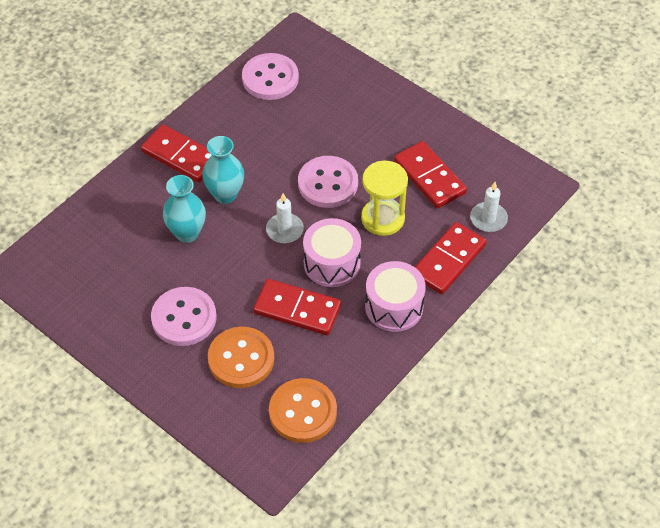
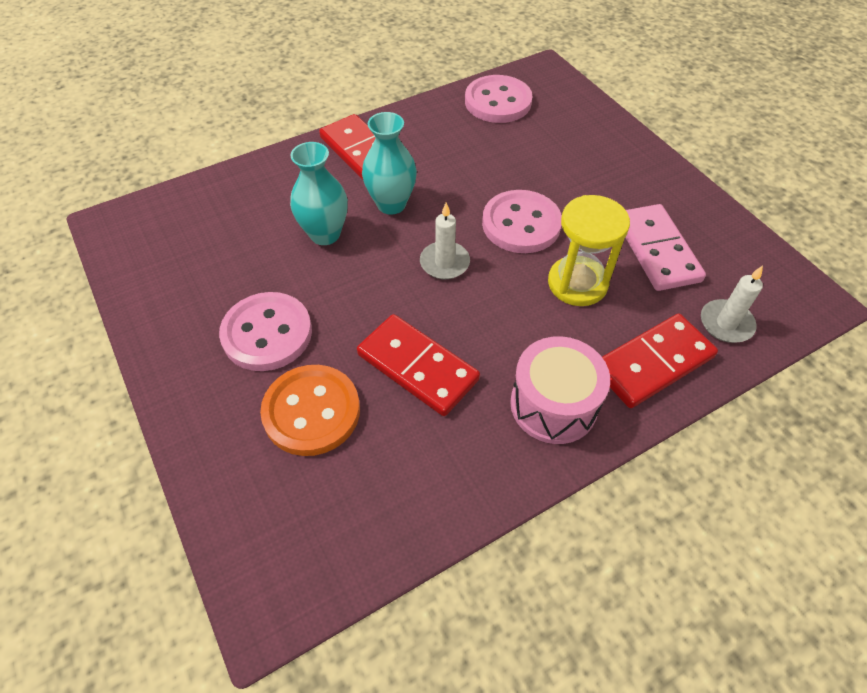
camera: 20 degrees right, 0 degrees up
(303, 412) = (360, 522): orange button -> none
(332, 263) = (488, 320): pink drum -> none
(429, 177) = (656, 250): red domino -> pink domino

